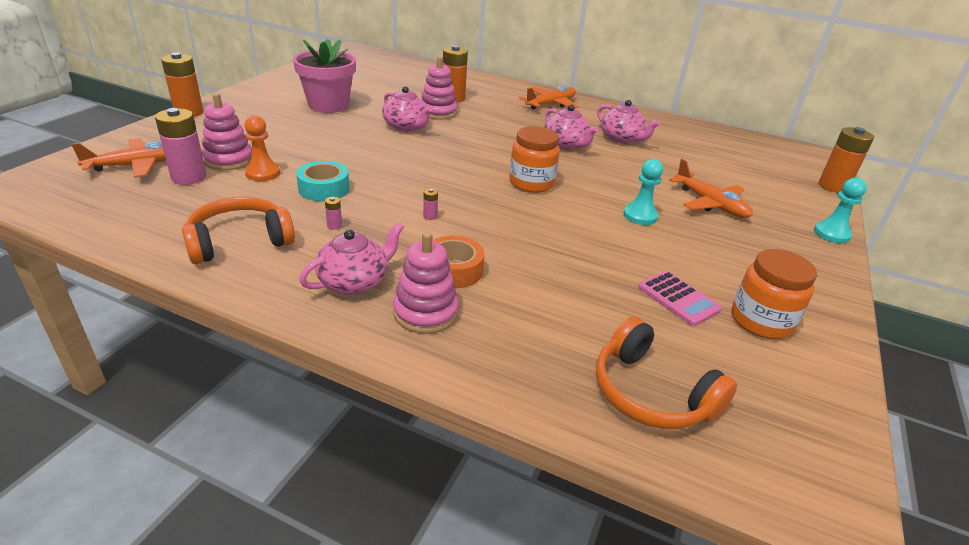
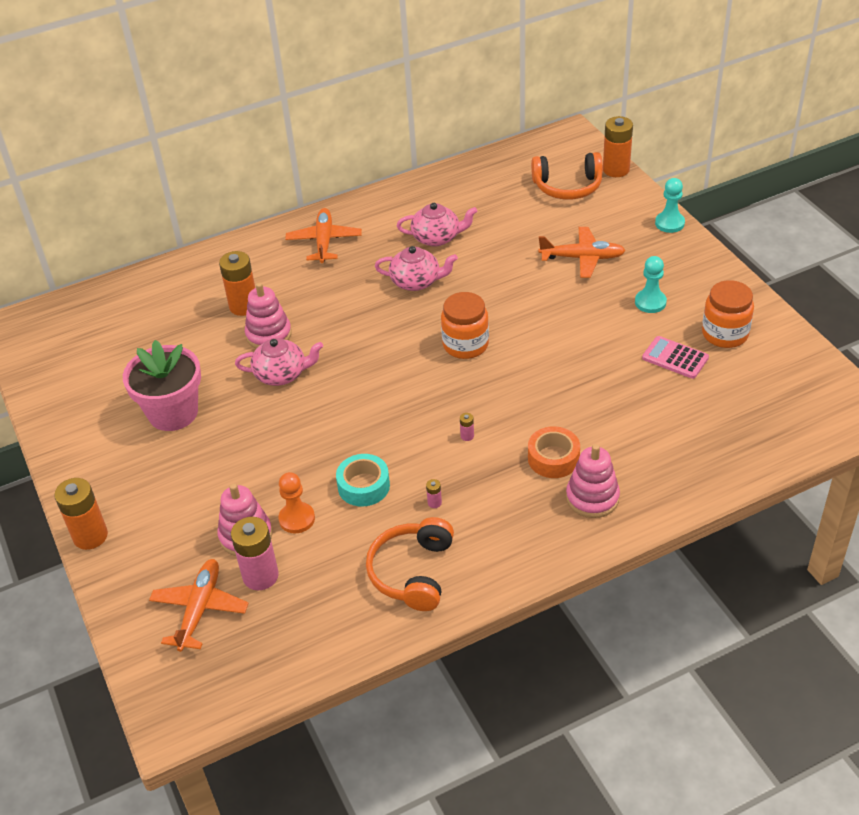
camera: 45 degrees left, 10 degrees up
(354, 281) = (525, 521): pink teapot -> none
(640, 216) = (566, 310): turquoise pawn -> turquoise pawn (650, 302)
(650, 393) = (745, 430): orange headphones -> orange headphones (567, 186)
(678, 299) = (675, 358): pink calculator -> pink calculator turned 150 degrees counterclockwise

